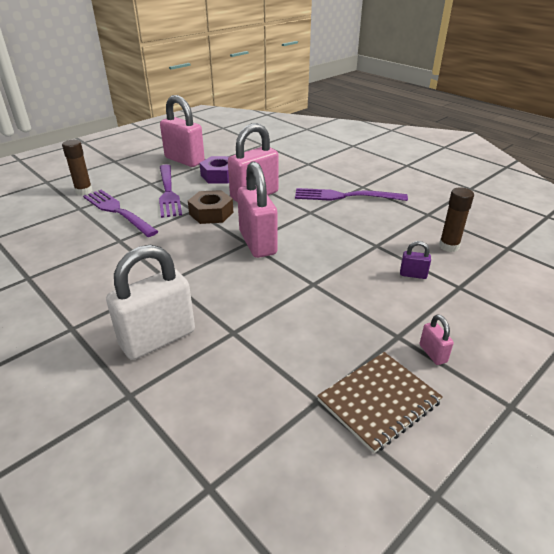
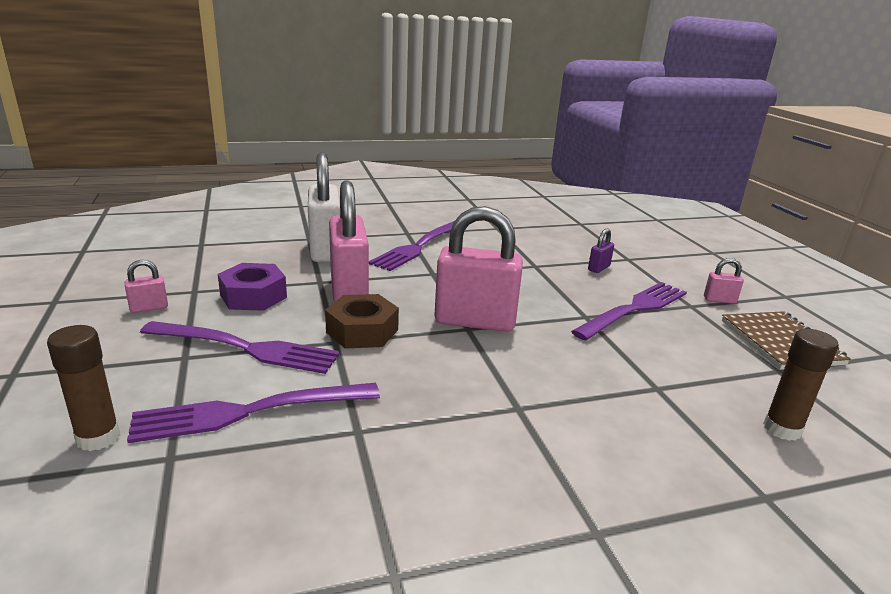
camera: 65 degrees left, 10 degrees down
(158, 339) = (653, 447): white padlock -> white padlock (325, 250)
(184, 160) = (149, 308): pink padlock -> pink padlock, size x0.43
(351, 305) = (634, 309): none -> purple fork
(449, 246) = (562, 240): brown glue stick -> brown glue stick (782, 429)

